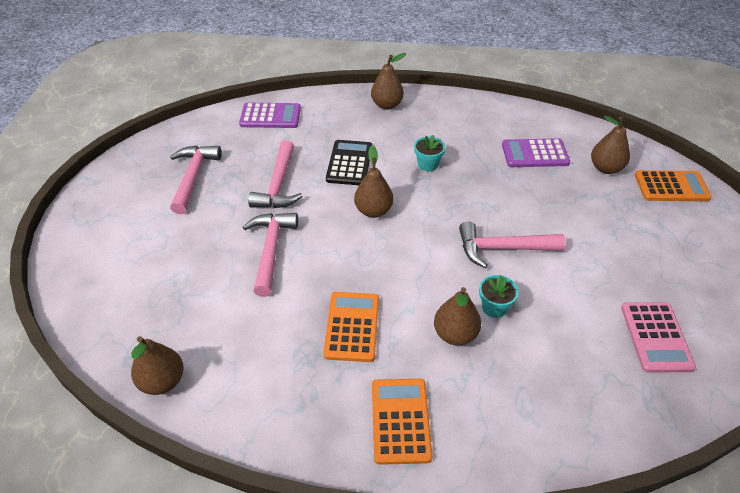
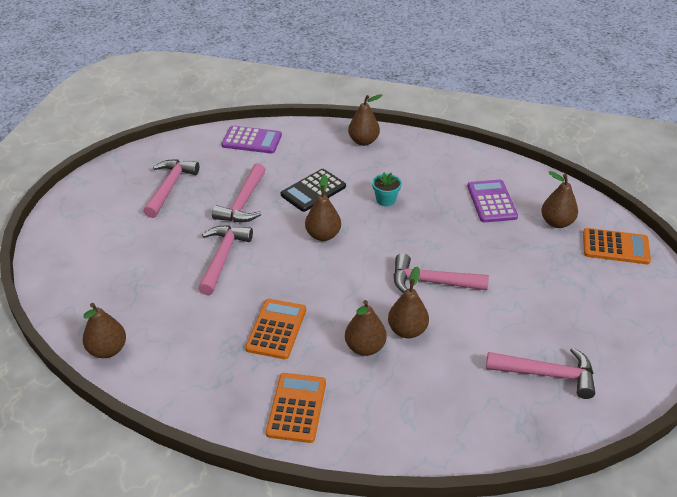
camera: 10 degrees right, 5 degrees down
(349, 163) = (313, 191): black calculator -> black calculator turned 150 degrees counterclockwise
(494, 307) = (407, 330): turquoise flower pot -> brown pear
(535, 154) = (491, 201): purple calculator -> purple calculator turned 75 degrees clockwise
(656, 337) = (547, 374): pink calculator -> pink hammer

